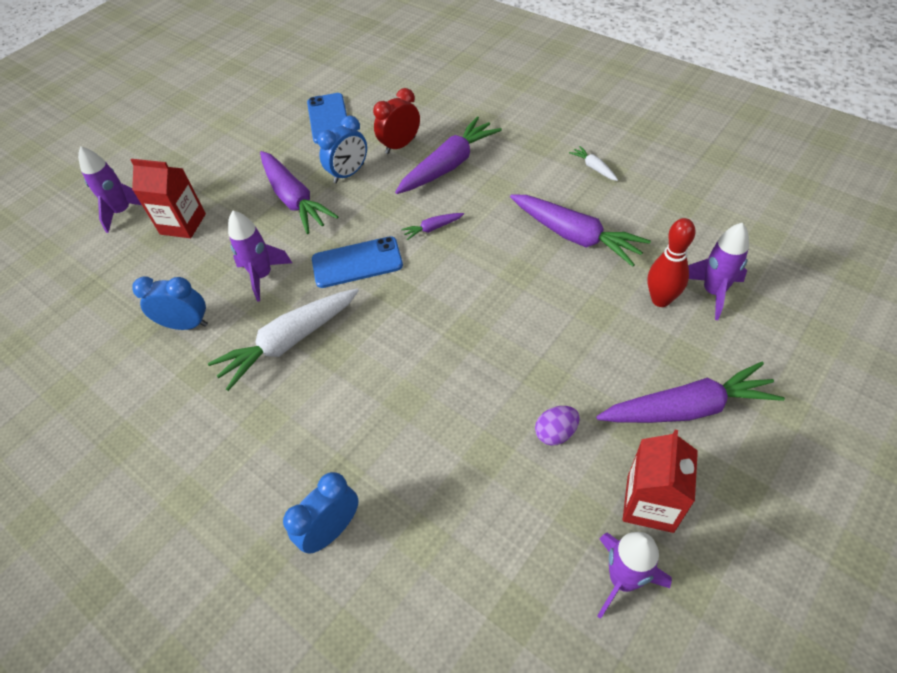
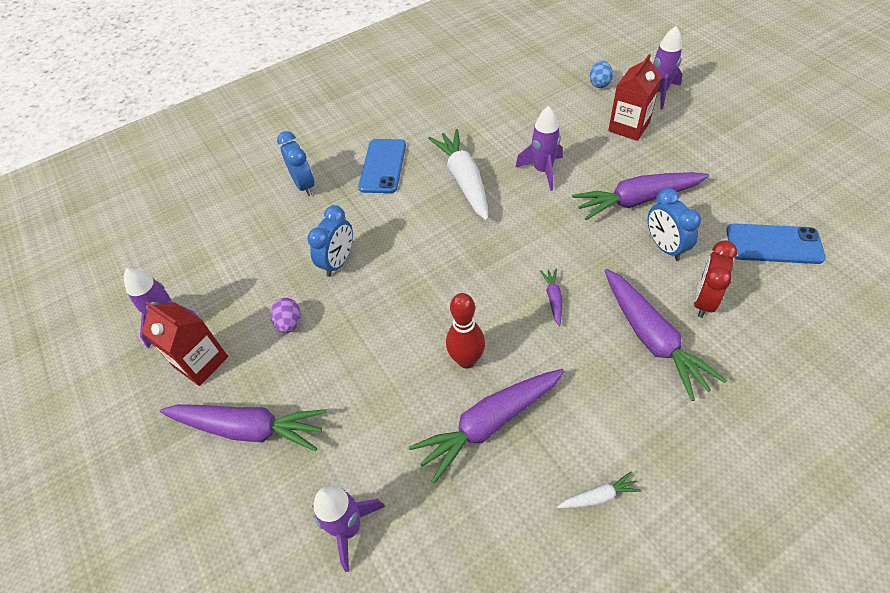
camera: 110 degrees right, 0 degrees up
(102, 262) = (599, 83): none -> blue egg
(186, 324) = (510, 126): blue clock -> blue clock (338, 262)
(357, 262) = (531, 233): blue phone -> blue phone (383, 166)
(400, 145) = (703, 300): red clock -> red clock turned 135 degrees counterclockwise
(660, 300) = (367, 468): red bowling pin -> red bowling pin (466, 360)
(687, 408) = (249, 429): purple carrot -> purple carrot turned 90 degrees counterclockwise

